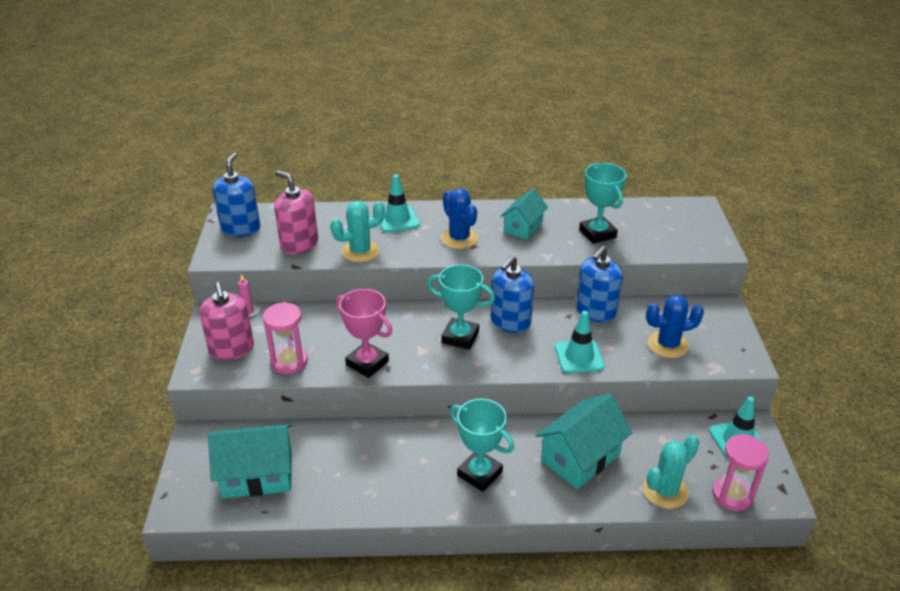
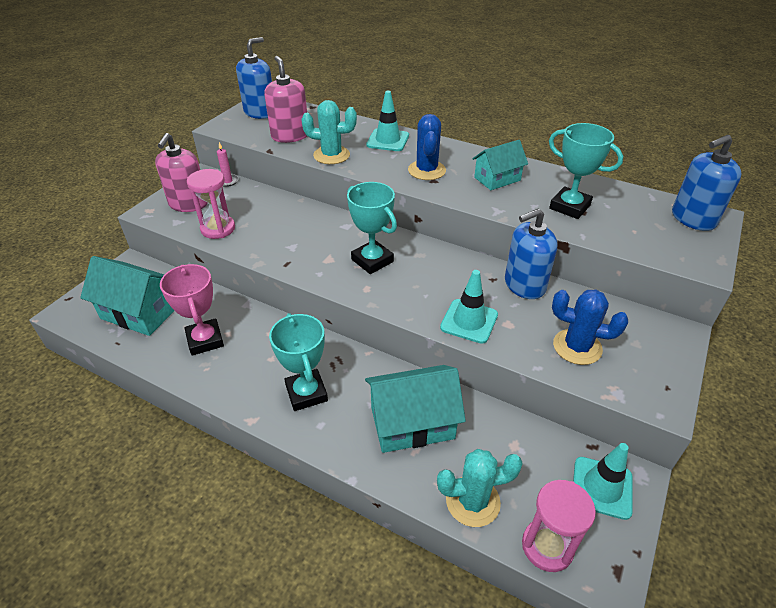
camera: 30 degrees right, 5 degrees up
(367, 363) = (274, 252): pink trophy -> pink trophy (205, 340)
(510, 322) = (430, 264): blue soap dispenser -> blue soap dispenser (693, 219)
(597, 233) = (569, 207): turquoise trophy -> turquoise trophy turned 60 degrees counterclockwise

